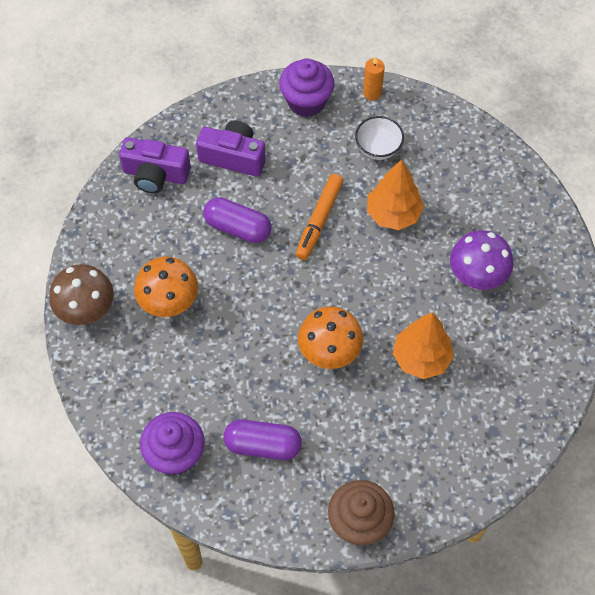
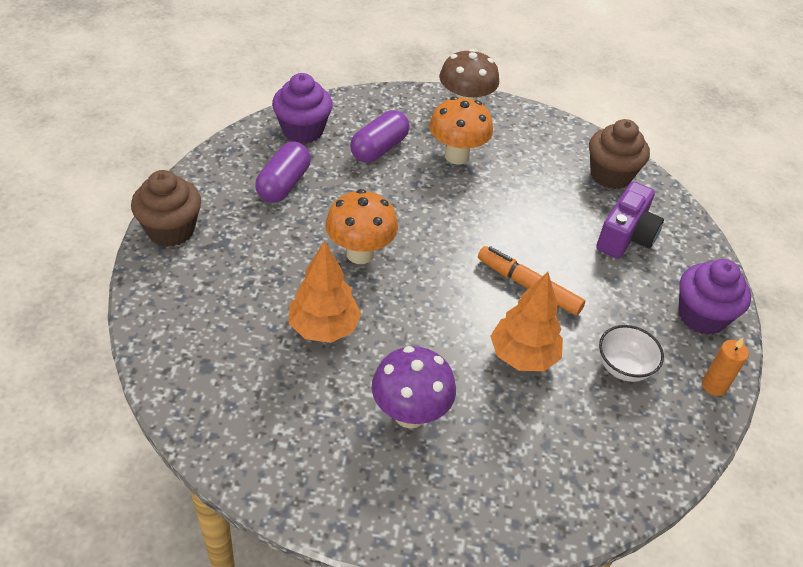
camera: 100 degrees right, 15 degrees down
(155, 174) = (610, 175): purple camera -> brown cupcake
(238, 228) = (533, 220): purple capsule -> purple capsule (379, 148)

